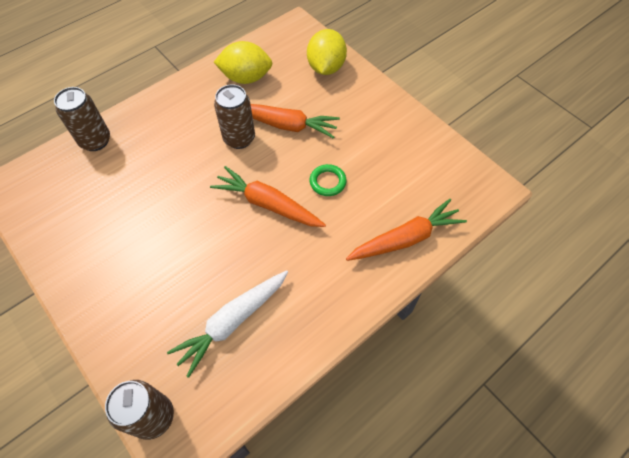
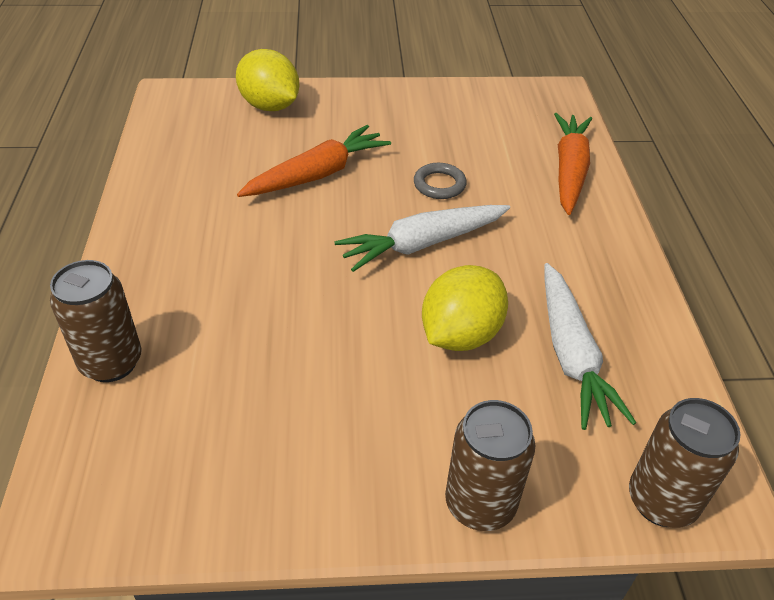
camera: 55 degrees left, 15 degrees down
(239, 138) = (292, 220): brown can -> brown can (480, 504)
(246, 78) = (198, 169): yellow lemon -> yellow lemon (460, 334)
(268, 204) = (423, 244): orange carrot -> white carrot
(327, 182) = (439, 184): green ring -> grey ring

